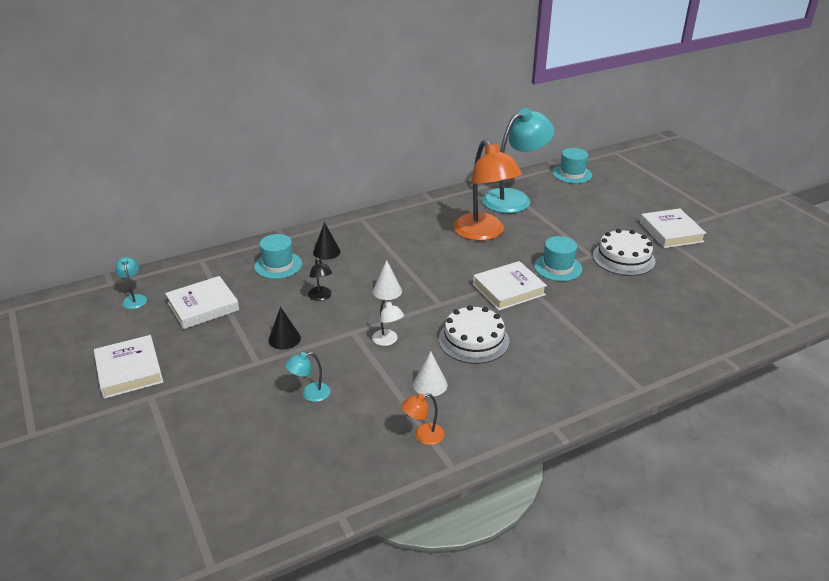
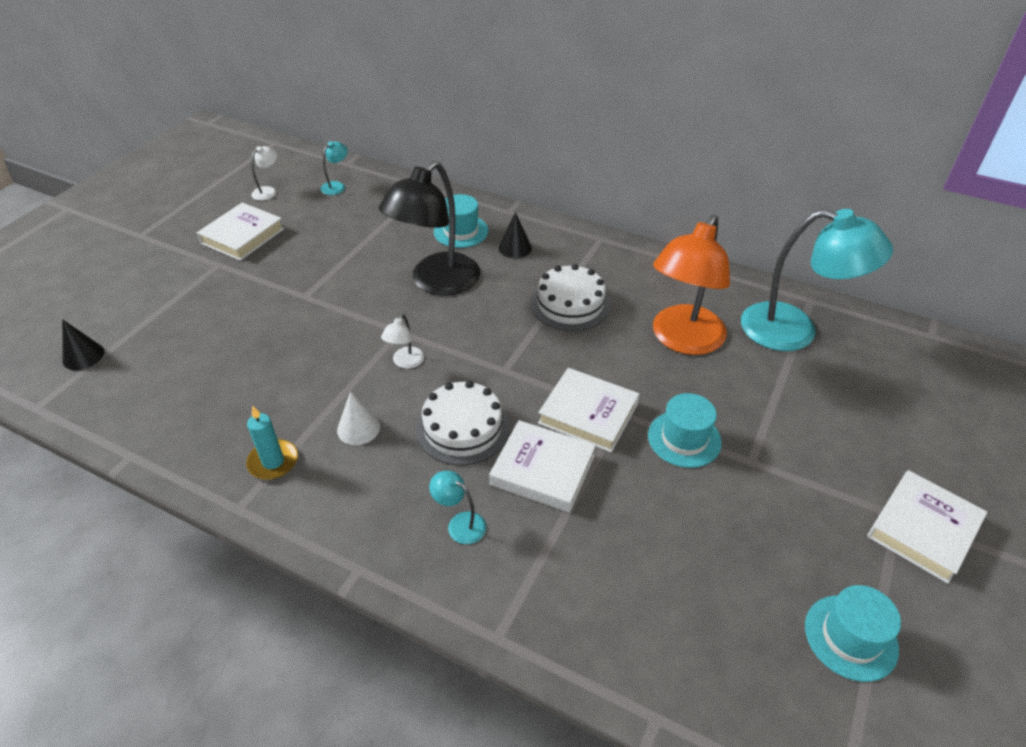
camera: 55 degrees right, 10 degrees up
(83, 336) = (268, 191): none -> white lamp
(203, 306) = (358, 225): white book -> white book (543, 470)
(284, 339) = (351, 294): black cone -> black cone (83, 356)
(310, 394) = (284, 351): turquoise lamp -> turquoise lamp (460, 524)
(321, 297) = (436, 282): black lamp -> black lamp, size x2.43
(387, 291) = (489, 320): white cone -> none
(423, 436) = (273, 462): orange lamp -> turquoise candle
(572, 174) = (933, 357): turquoise hat -> turquoise hat (850, 637)
(623, 258) = (784, 499): white cake -> white cake (570, 304)

